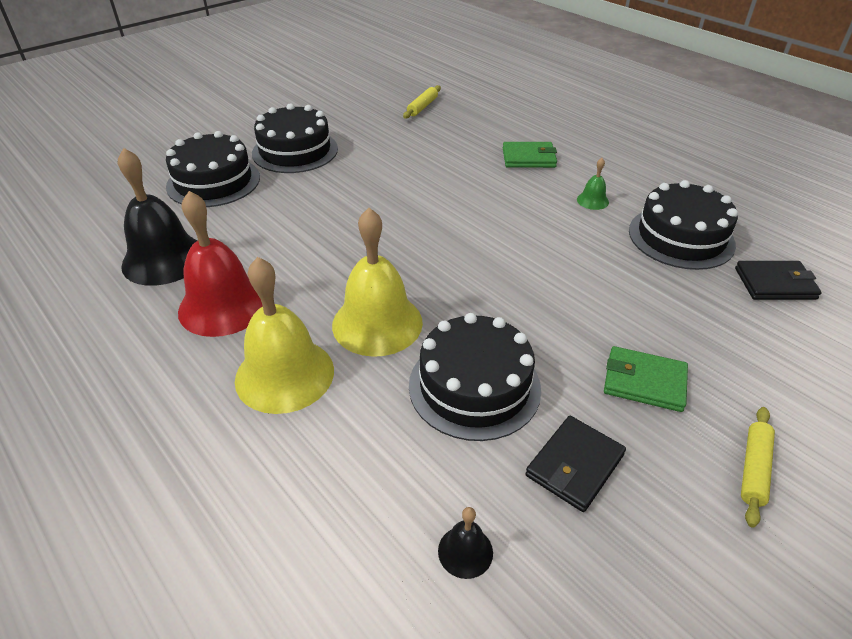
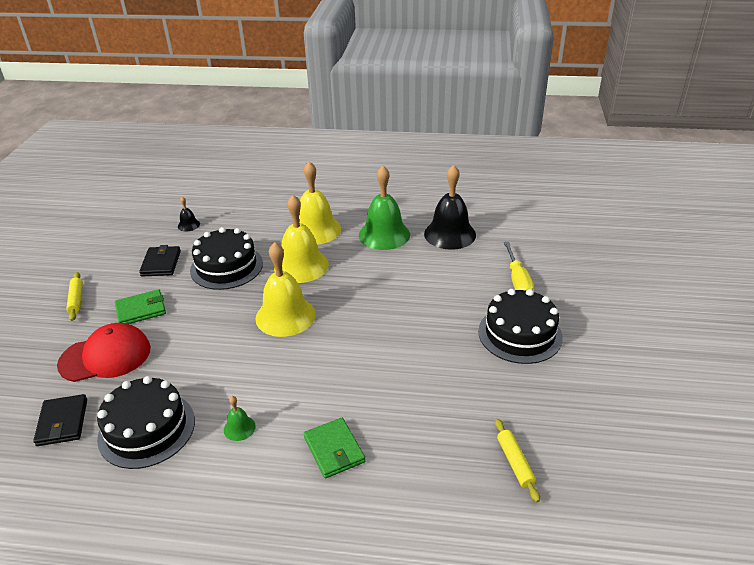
camera: 140 degrees right, 5 degrees down
(213, 182) = (517, 280): black cake -> yellow screwdriver
(223, 305) = (384, 234): red bell -> green bell
(465, 269) = (285, 316): none -> yellow bell
(528, 158) = (334, 450): green wallet -> green wallet turned 75 degrees counterclockwise
(713, 335) = (105, 356): none -> red cap
(775, 284) = (62, 422): black wallet -> black wallet turned 60 degrees counterclockwise

